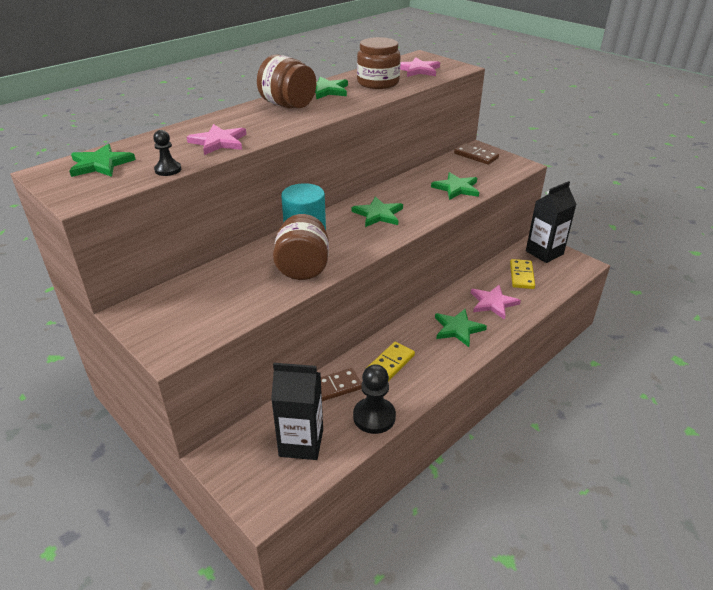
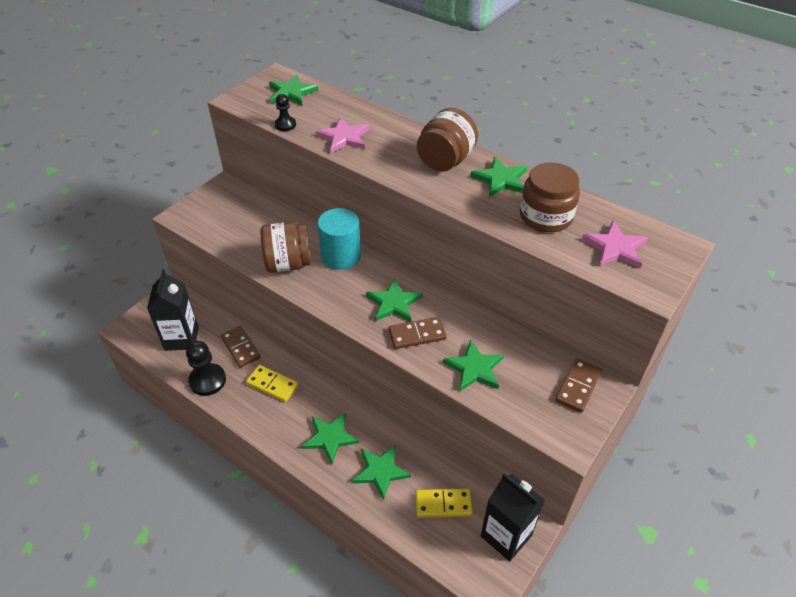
camera: 80 degrees right, 10 degrees up
(418, 207) = (417, 335): none -> brown domino
(493, 303) = (380, 471): pink star -> green star

